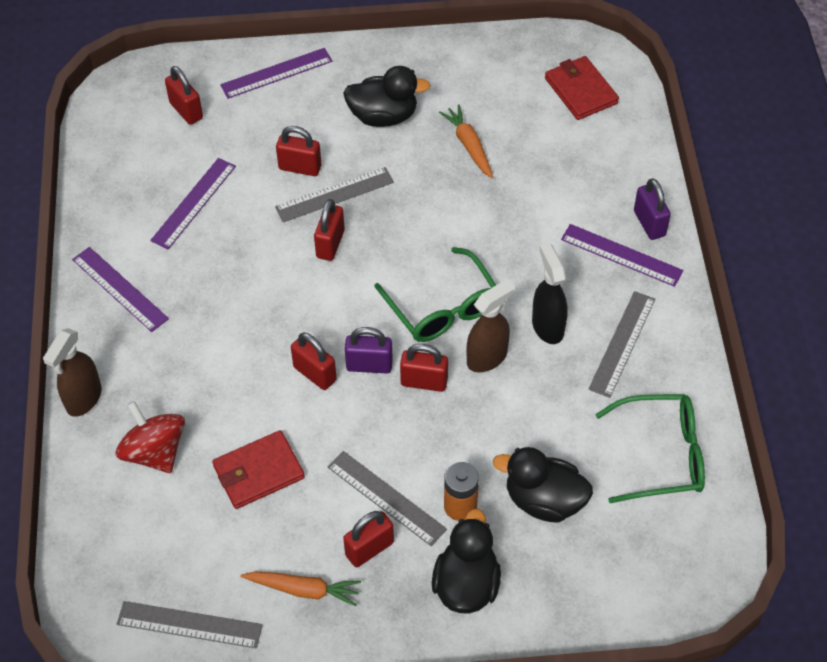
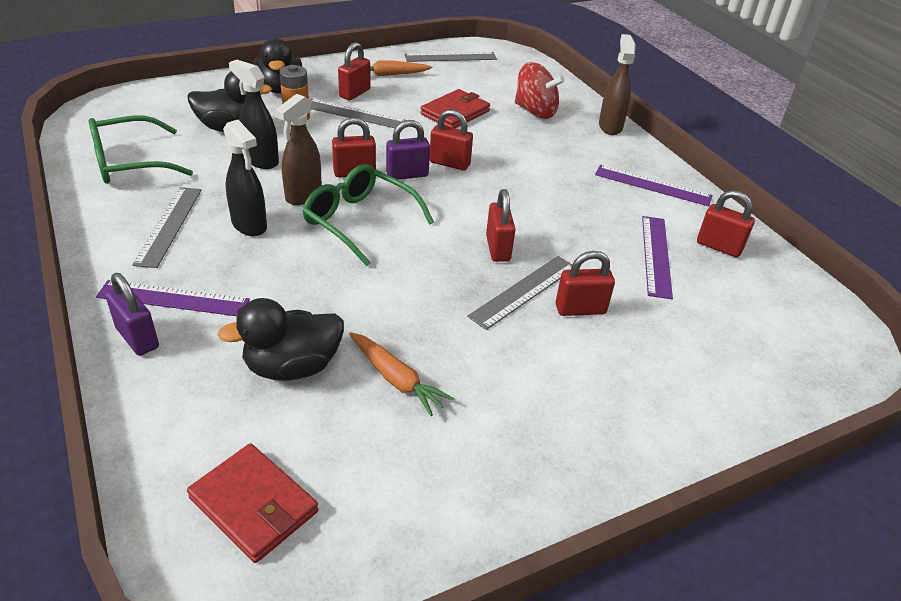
camera: 155 degrees right, 15 degrees down
(186, 111) = (755, 340): red padlock -> red padlock (719, 246)
(276, 73) = (699, 414): purple ruler -> none
(383, 116) = (525, 391): black duck -> black duck (292, 367)
(519, 426) = (261, 160): none -> black spray bottle

